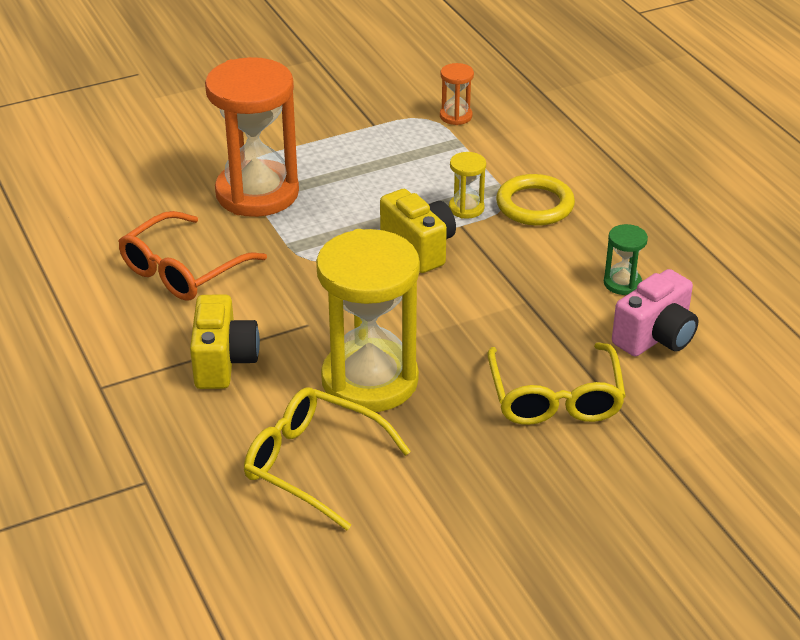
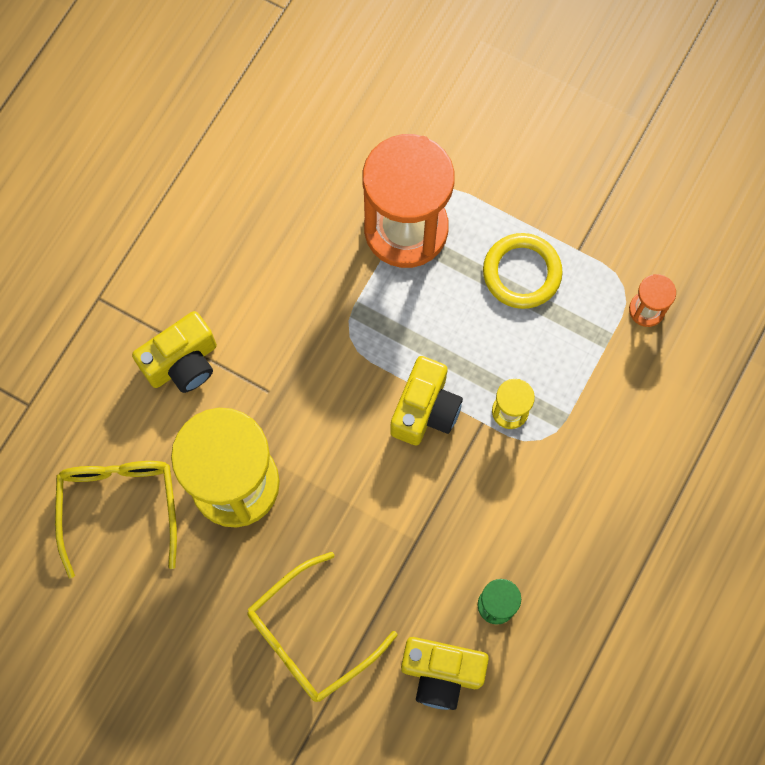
camera: 55 degrees right, 35 degrees up
(183, 270) = (267, 250): orange glasses -> none
(535, 205) = (557, 465): yellow ring -> yellow ring (521, 273)
(655, 337) = (441, 673): pink camera -> yellow camera

